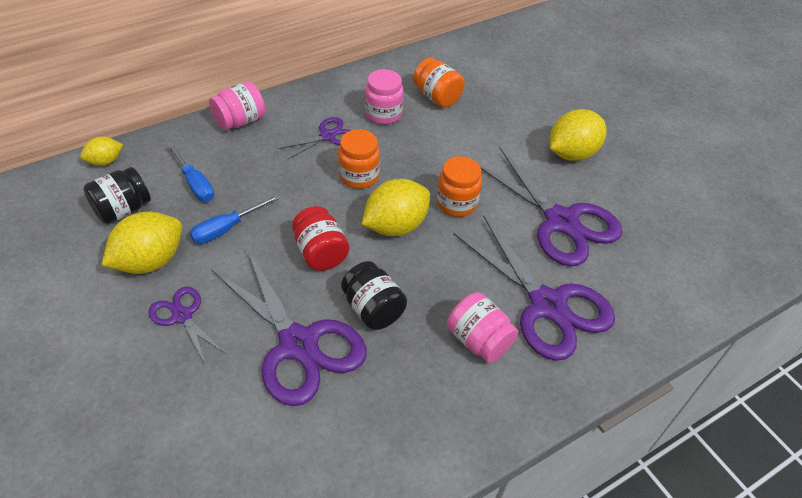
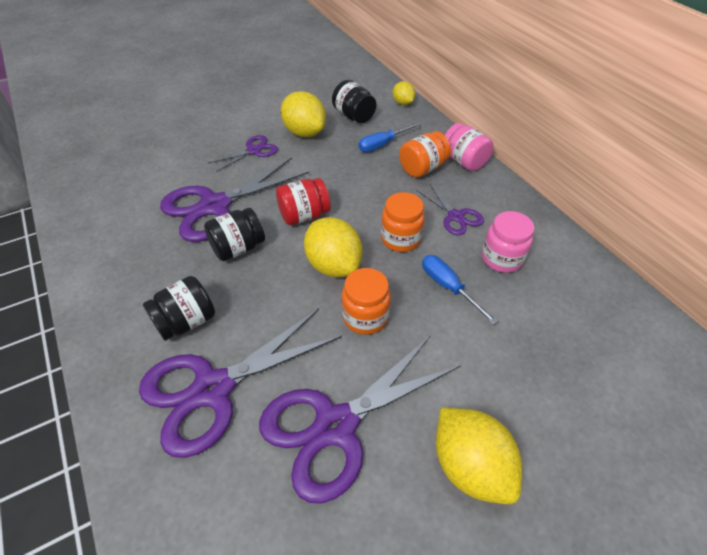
camera: 95 degrees right, 0 degrees up
(226, 228) = (334, 163): blue screwdriver -> blue screwdriver (448, 287)
(437, 97) = (549, 310): orange jar -> orange jar (422, 168)
(479, 340) = (186, 321): pink jar -> black jar

